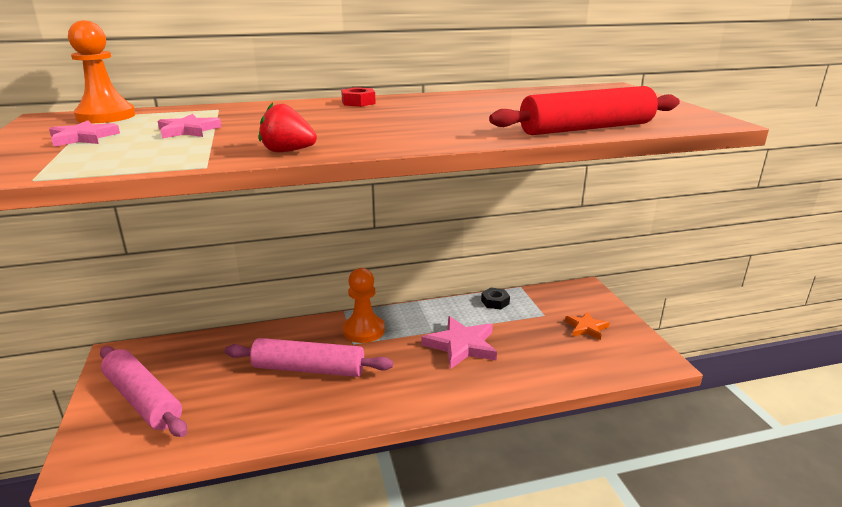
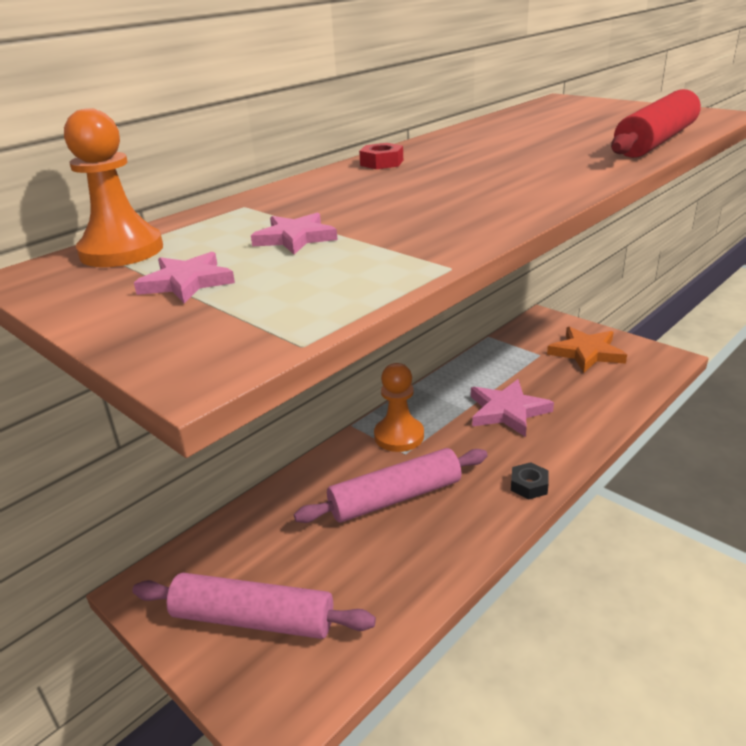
camera: 30 degrees left, 5 degrees up
(287, 151) = (481, 229): red strawberry -> none
(495, 302) = (485, 359): black nut -> black nut (529, 485)
(586, 328) = (586, 352): orange star -> orange star, size x1.69

